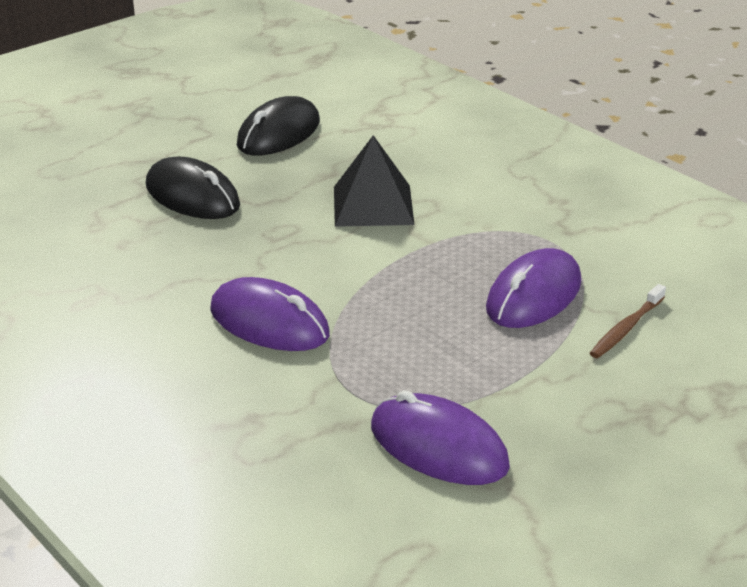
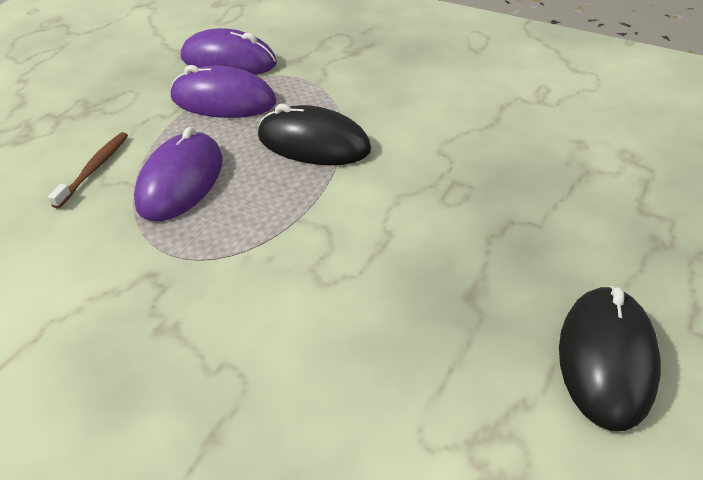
camera: 160 degrees right, 10 degrees up
(192, 196) = (586, 212): black mouse -> black mouse (313, 143)
(269, 322) = (392, 107): purple mouse -> purple mouse (223, 100)
(373, 205) = (388, 253): black pyramid -> none

